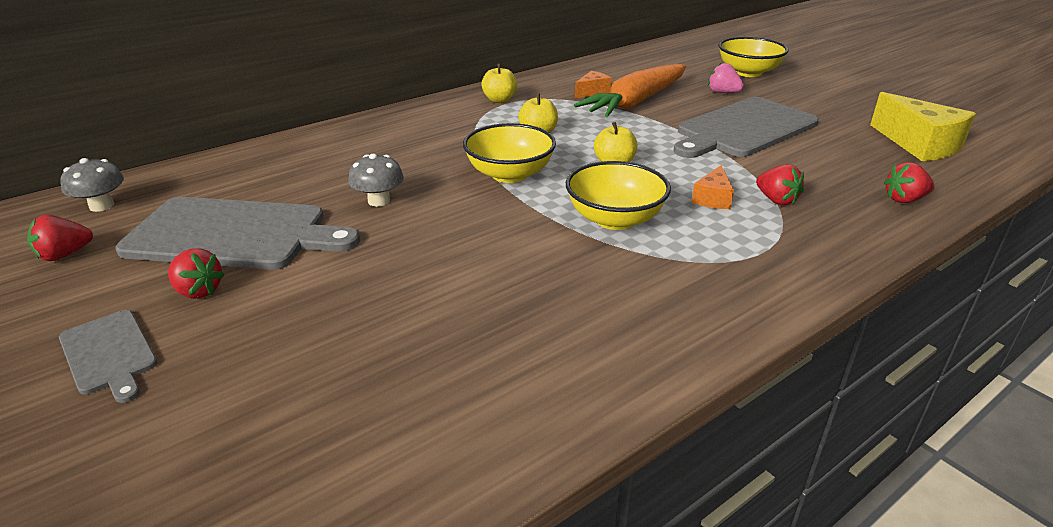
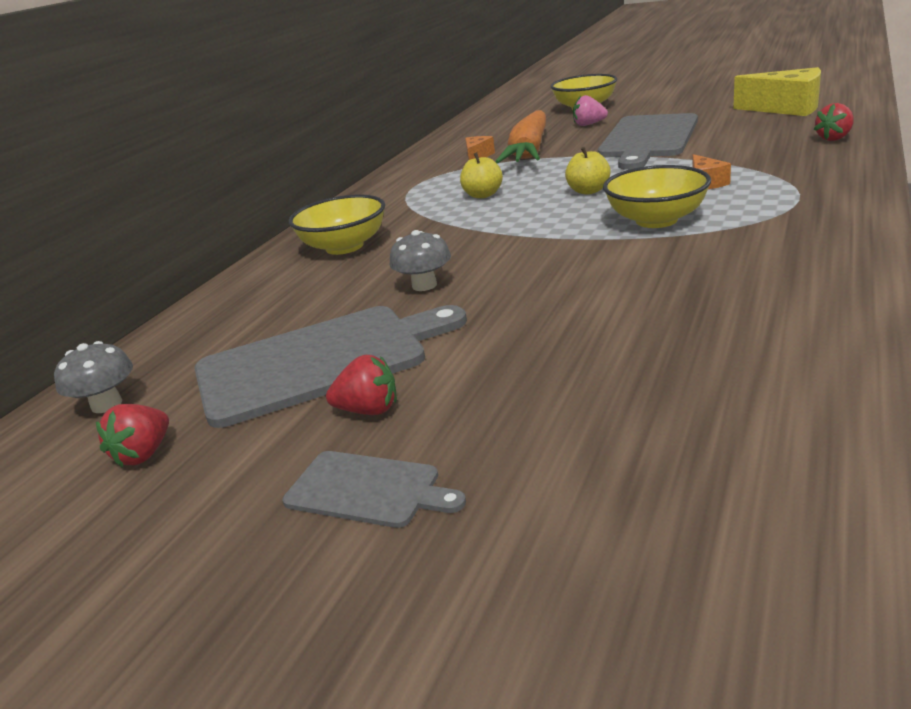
camera: 25 degrees left, 5 degrees down
(499, 100) = (401, 187): yellow apple -> none
(509, 174) = (512, 227): yellow bowl -> yellow bowl (344, 247)
(776, 200) = (752, 168): red strawberry -> none

